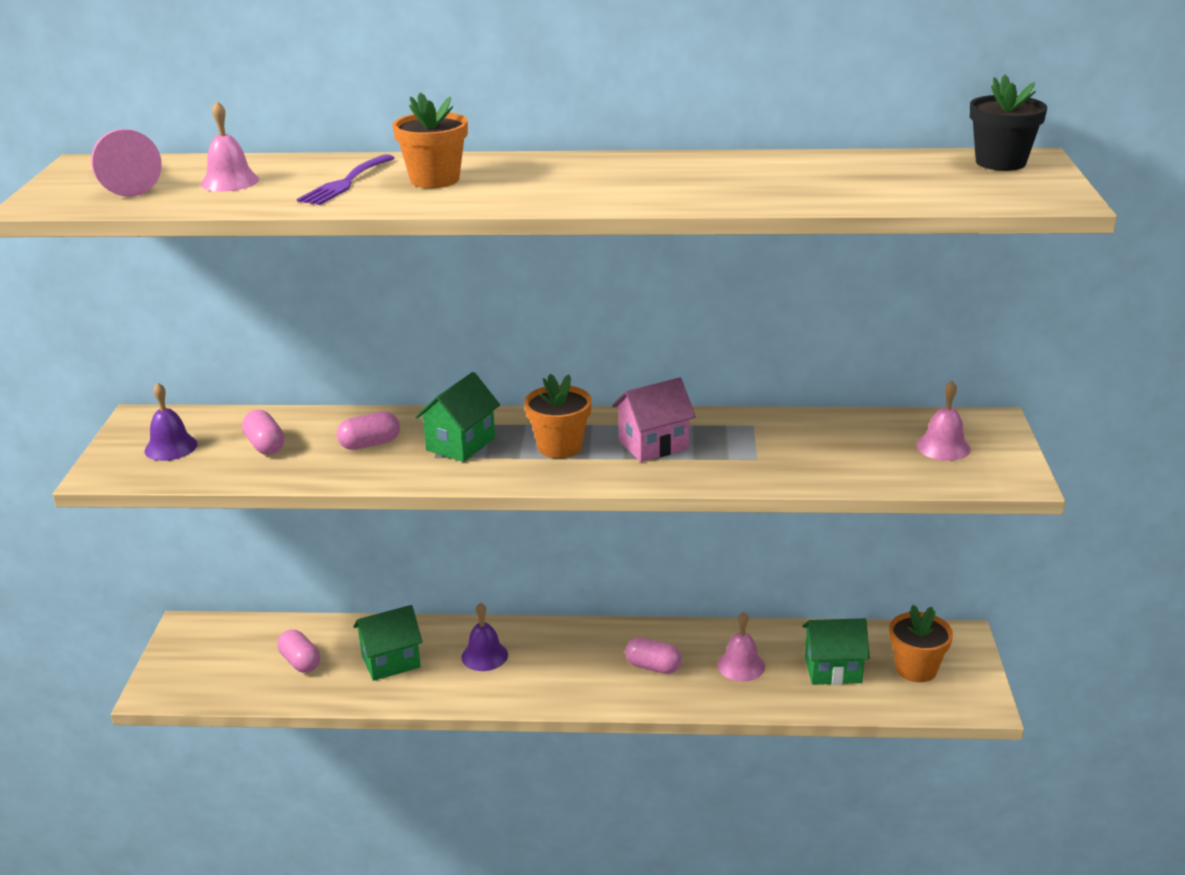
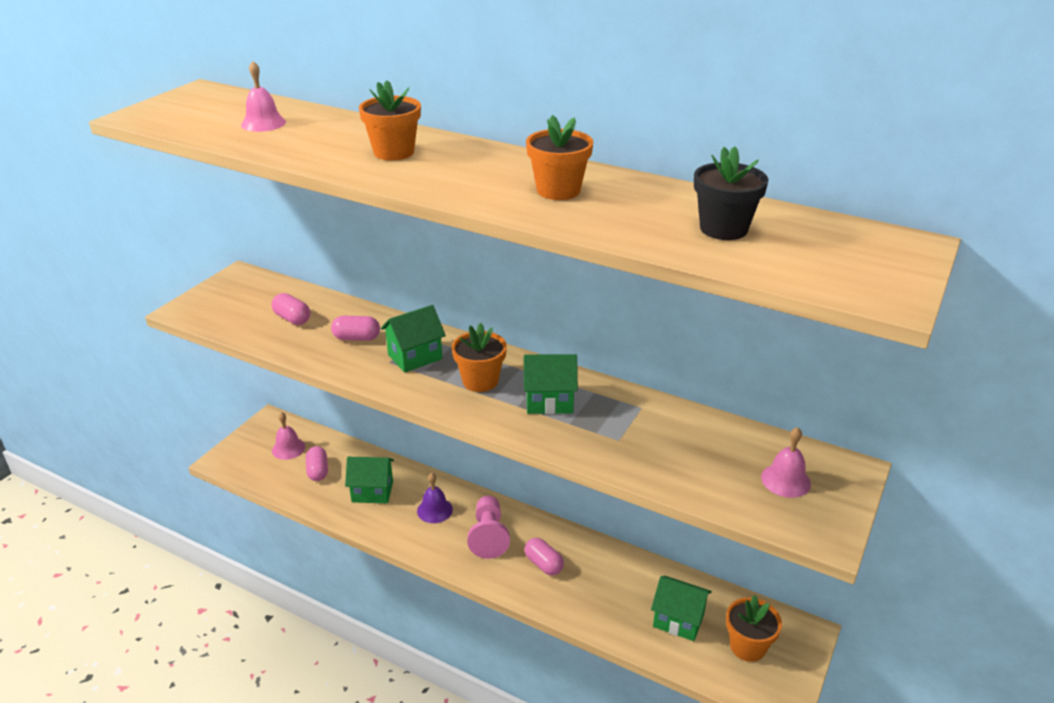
camera: 25 degrees right, 5 degrees up
(125, 183) = (201, 110): pink pawn -> pink pawn (488, 536)
(171, 447) = (237, 302): purple bell -> none
(265, 445) = (292, 318): pink capsule -> pink capsule turned 45 degrees counterclockwise
(345, 183) = (332, 141): purple fork -> none
(653, 445) = (549, 401): pink house -> green house
(662, 179) = (558, 190): none -> orange flower pot
(741, 665) = (609, 588): pink bell -> pink bell (288, 448)
(1000, 162) = (877, 242): black flower pot -> black flower pot (723, 229)

